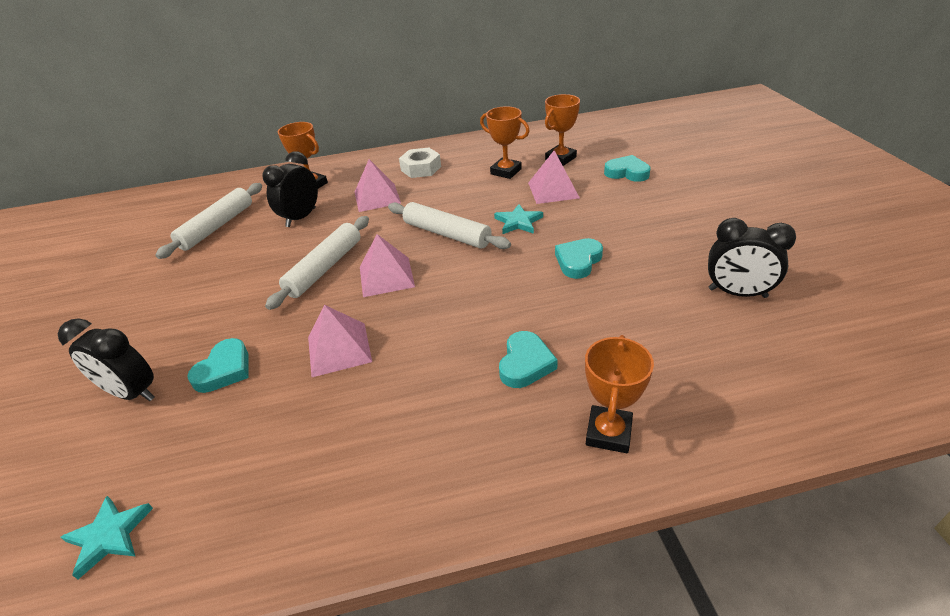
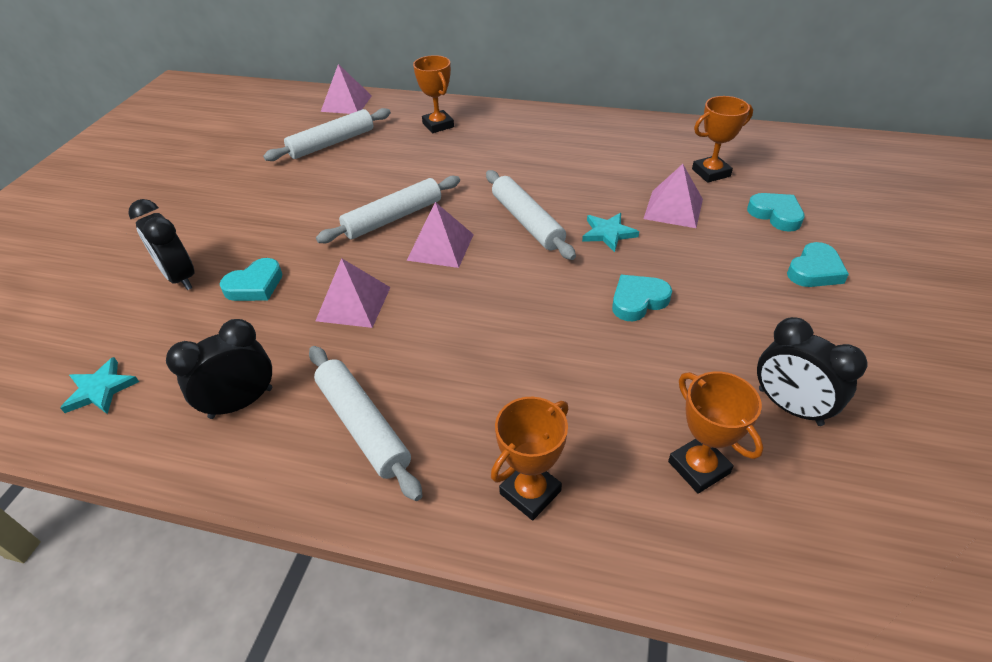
camera: 25 degrees right, 5 degrees up
(301, 217) = (406, 157): black clock -> black clock (241, 403)
(377, 197) = (488, 158): pink pyramid -> pink pyramid (346, 103)
(421, 168) = (553, 138): white nut -> none
(425, 445) = (363, 425): none -> white rolling pin
(506, 171) = (638, 170): orange trophy -> orange trophy (698, 467)
(525, 363) = (504, 388): turquoise heart -> turquoise heart (814, 270)

